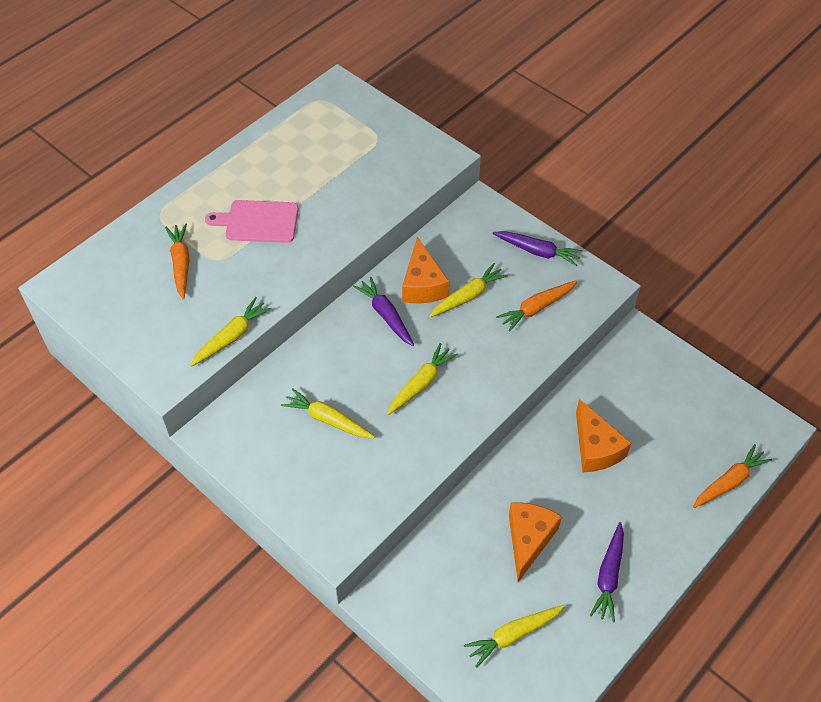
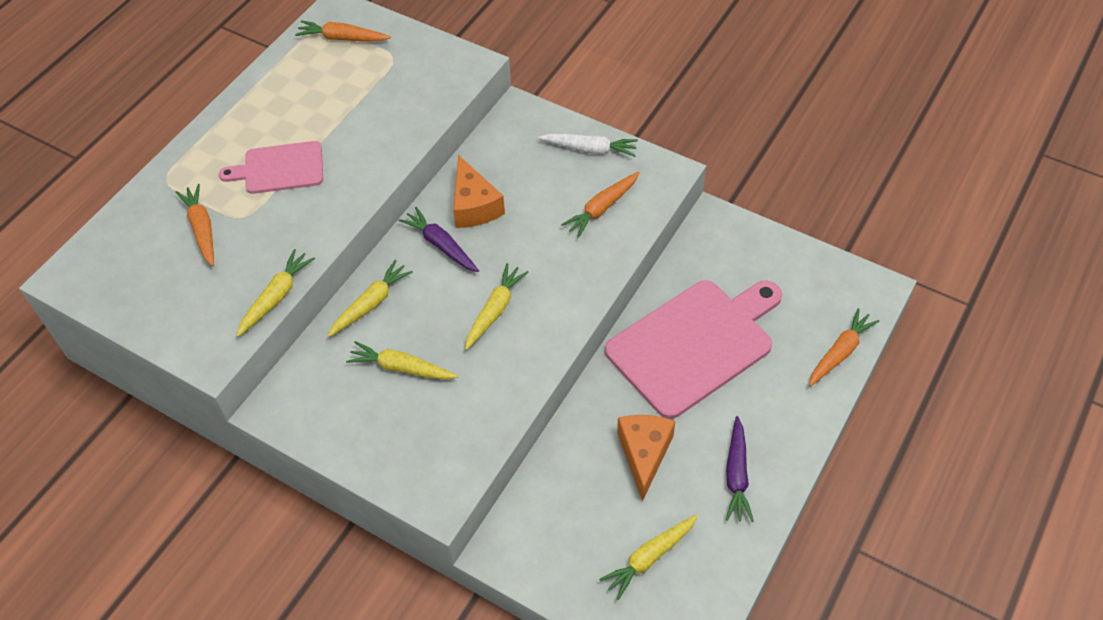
camera: 10 degrees left, 0 degrees up
(337, 113) = (342, 38): none -> orange carrot
(468, 296) = (526, 209): yellow carrot -> yellow carrot (371, 304)
(537, 251) = (590, 149): purple carrot -> white carrot
(595, 448) = (694, 344): orange cheese -> pink cutting board

